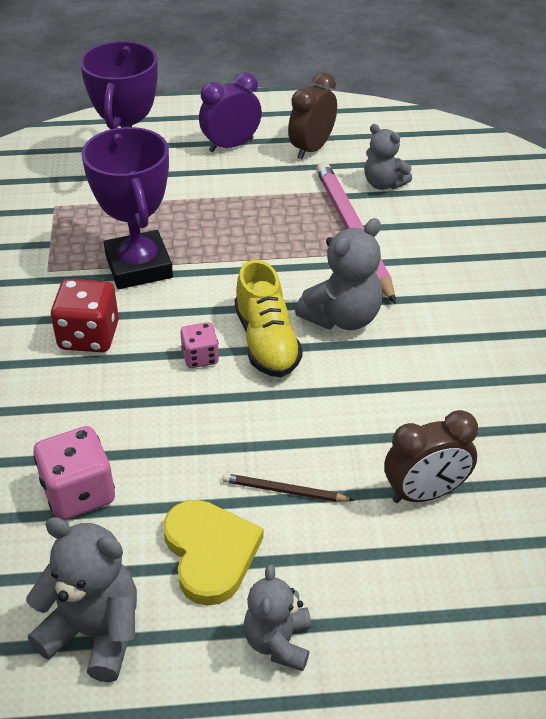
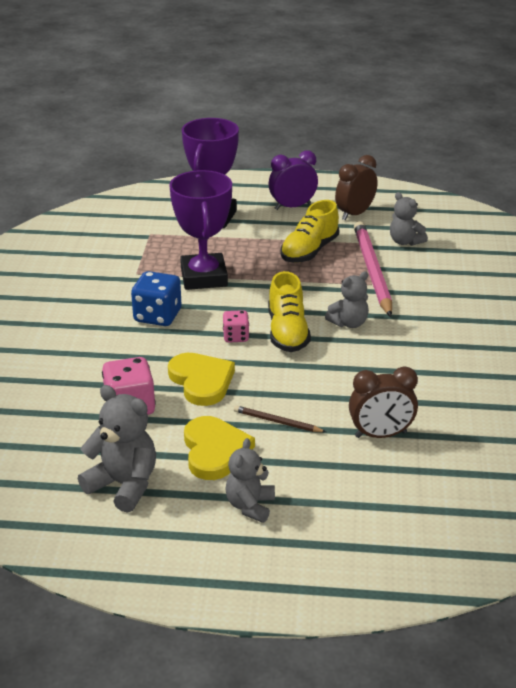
camera: 10 degrees right, 10 degrees down
(89, 336) = (157, 316): red dice -> blue dice
(169, 436) = (201, 381): none -> yellow heart
(267, 211) = (309, 251): none -> yellow shoe
(342, 317) = (349, 323): grey teddy bear -> grey teddy bear, size x0.66

